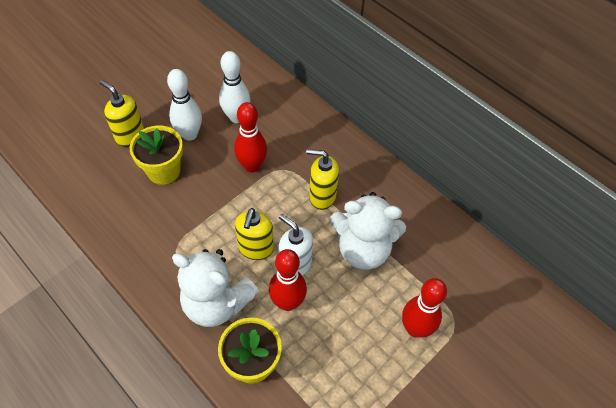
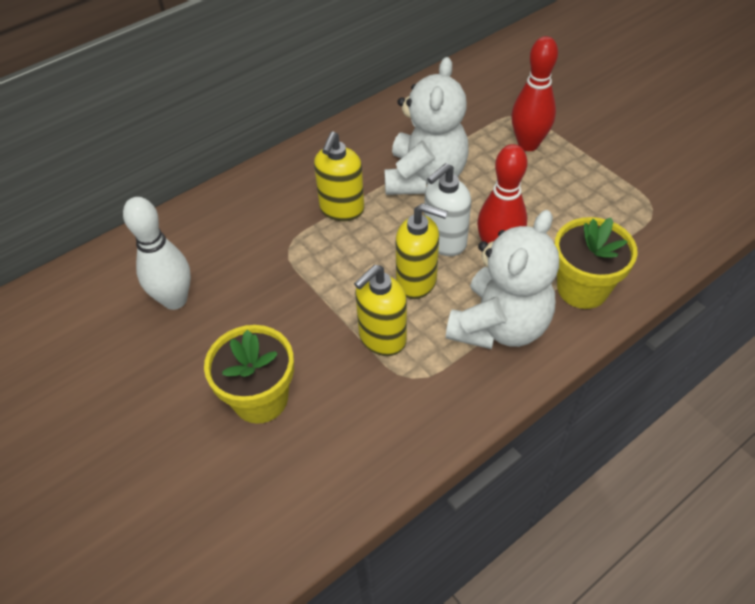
camera: 80 degrees left, 5 degrees down
(130, 136) = (171, 456): yellow soap dispenser -> yellow soap dispenser (382, 338)
(189, 134) = (192, 363): white bowling pin -> none
(252, 166) = (275, 283): red bowling pin -> none

